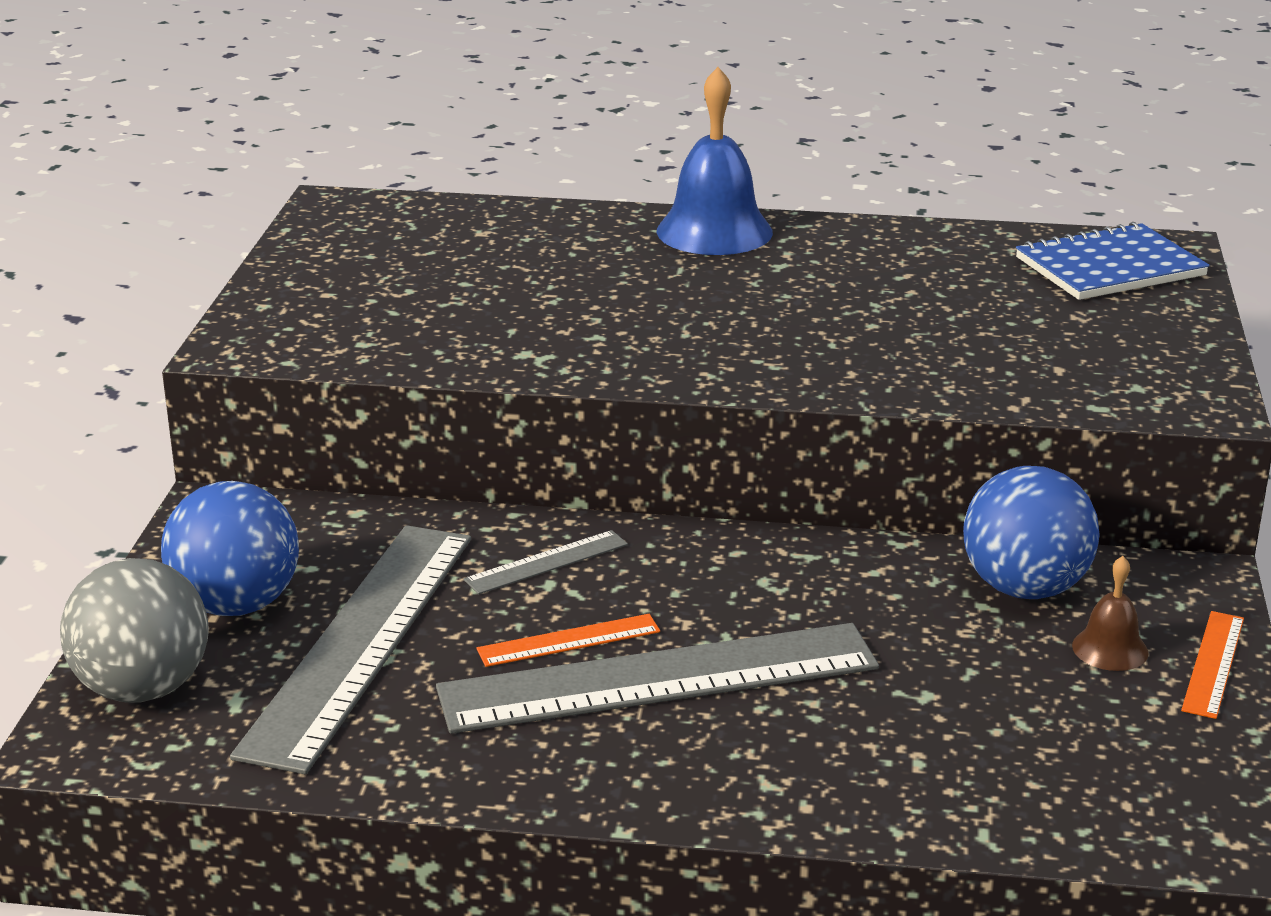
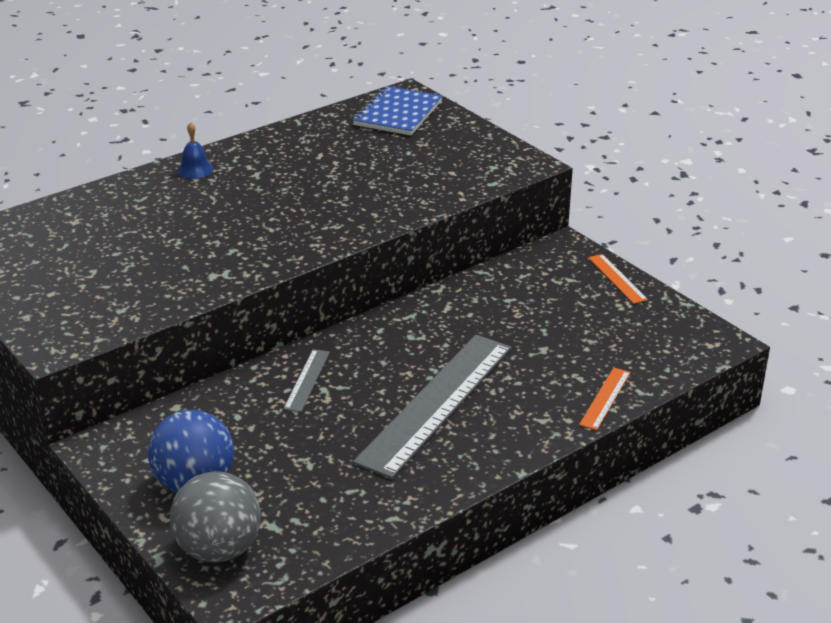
camera: 45 degrees left, 5 degrees up
(360, 641) = (283, 464): grey ruler -> none
(568, 640) = (374, 409): orange ruler -> orange ruler (605, 398)
(714, 231) = (195, 169): blue bell -> blue bell, size x0.51
(1024, 588) = (512, 284): blue ball -> none
(1110, 649) = (576, 292): brown bell -> none

